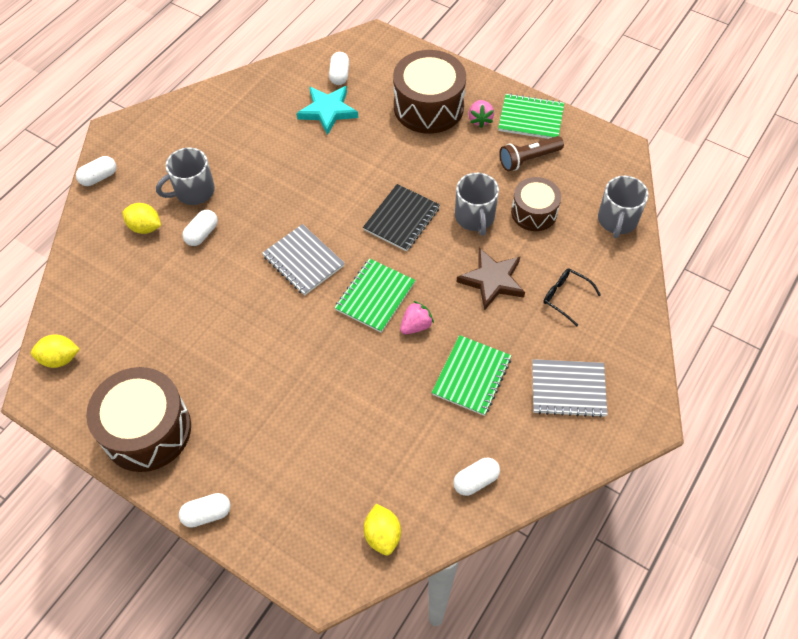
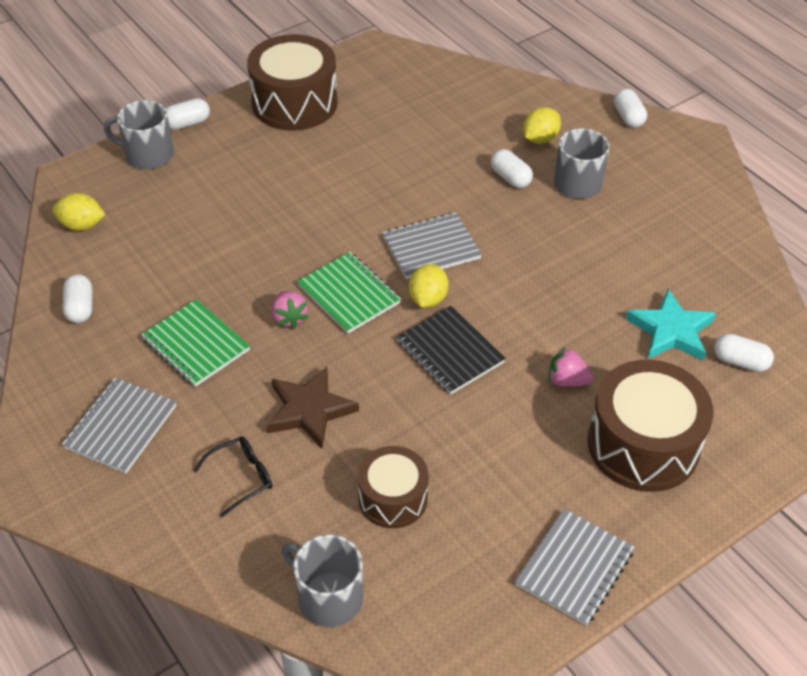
camera: 110 degrees right, 10 degrees down
(60, 359) = (404, 64): yellow lemon -> yellow lemon (428, 299)
(207, 514) = (187, 123): white capsule -> white capsule turned 60 degrees clockwise
(475, 217) = (416, 428): grey mug -> grey mug (148, 155)
(480, 120) = (595, 499): pink strawberry -> pink strawberry (567, 380)
(528, 159) = (492, 531): brown flashlight -> none
(531, 118) = (574, 568): green notebook -> grey notebook

